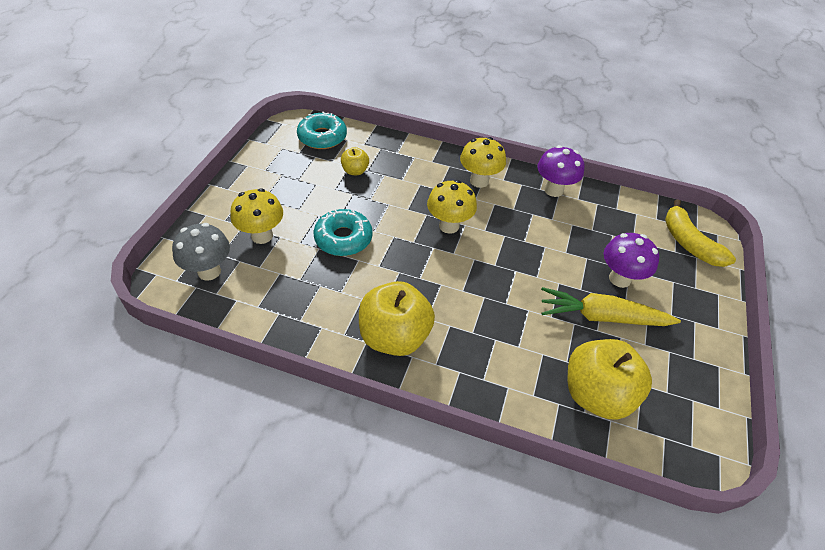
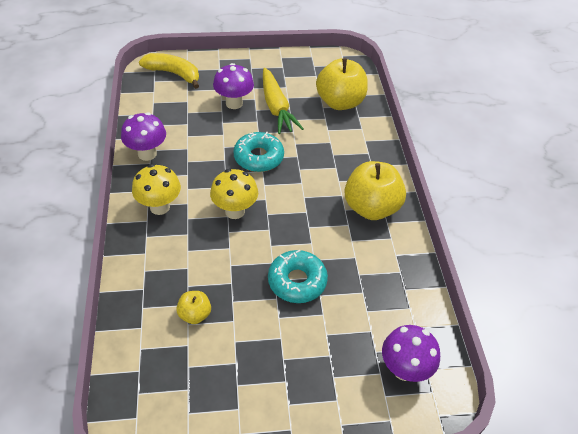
camera: 115 degrees left, 0 degrees up
(209, 271) = (404, 369): grey mushroom -> purple mushroom
(262, 236) = (335, 350): yellow mushroom -> none
(322, 137) = (147, 378): turquoise donut -> turquoise donut (258, 157)
(689, 243) = (173, 74): yellow banana -> yellow banana turned 105 degrees counterclockwise

